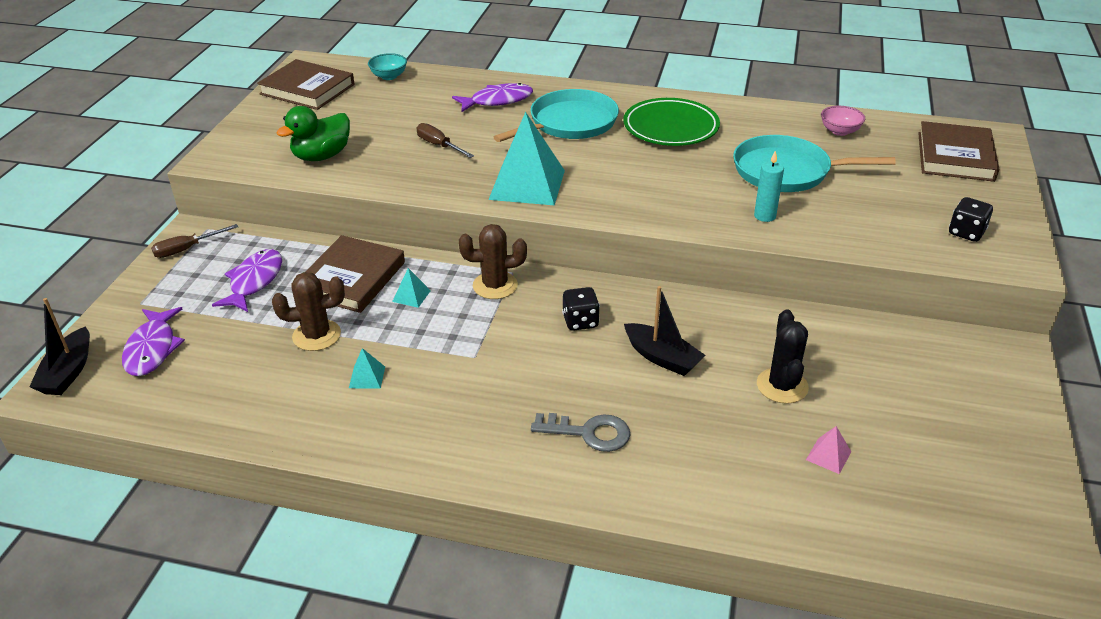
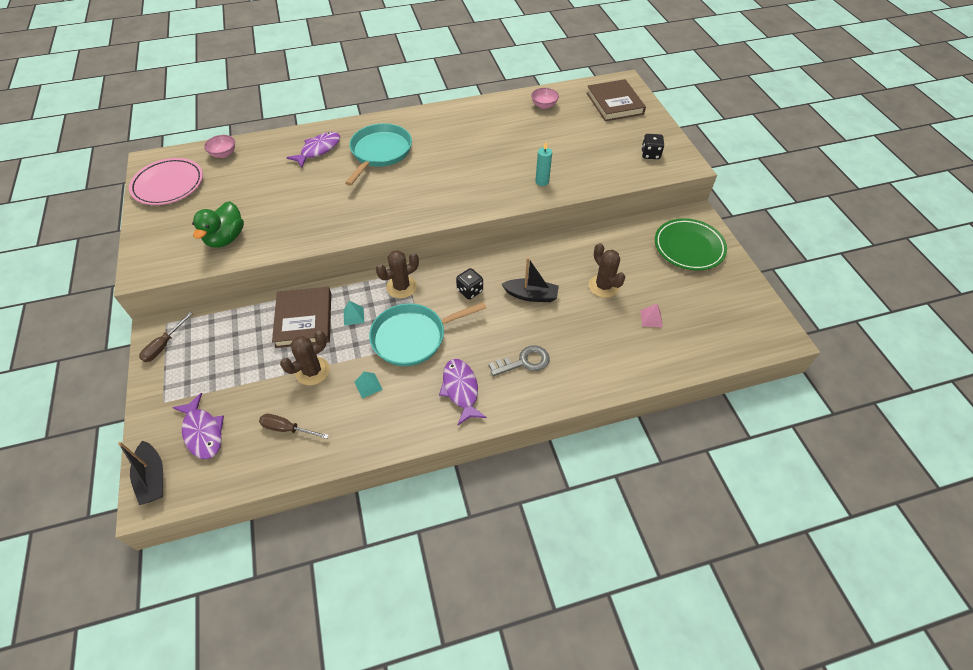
camera: 30 degrees left, 15 degrees up
(254, 281) = (236, 350): purple fish -> purple fish (461, 389)
(307, 89) = (168, 185): brown book -> pink plate
(389, 76) = (224, 154): turquoise bowl -> pink bowl
(439, 145) = (305, 200): brown screwdriver -> brown screwdriver (287, 429)
(527, 184) = (386, 210): turquoise pyramid -> none
(670, 127) = (445, 135): green plate -> green plate (688, 247)
(782, 386) = (603, 286): black cactus -> brown cactus
(786, 171) = (533, 145): turquoise pan -> turquoise pan (412, 337)

